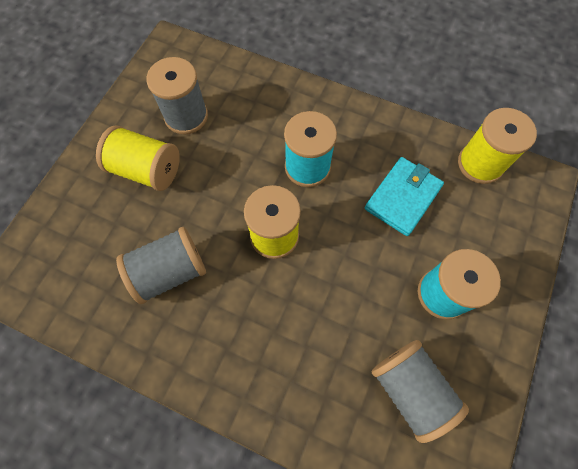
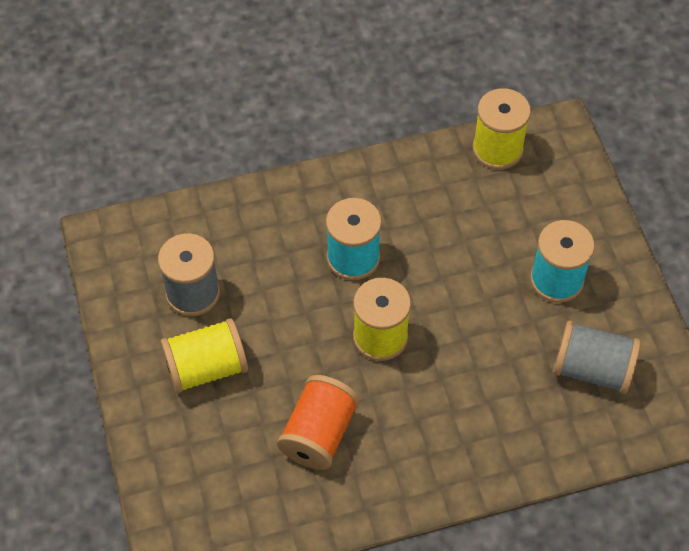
camera: 40 degrees left, 10 degrees down
(169, 271) = (319, 434): grey spool -> orange spool
(402, 198) = (459, 225): turquoise wallet -> none

